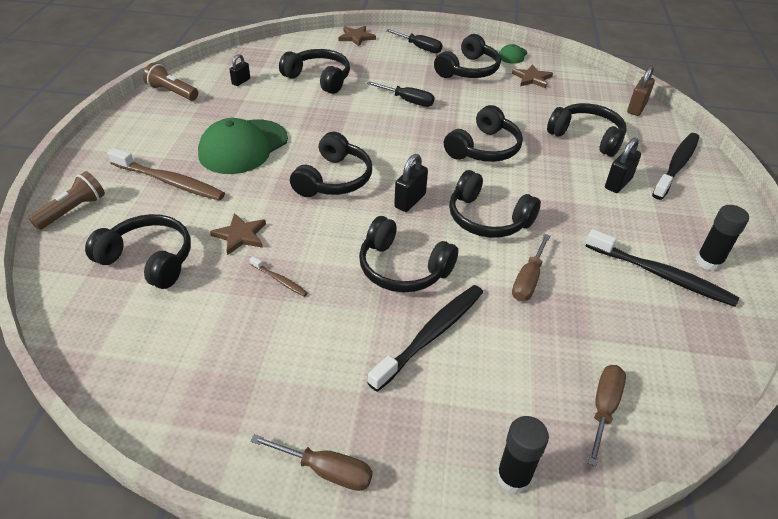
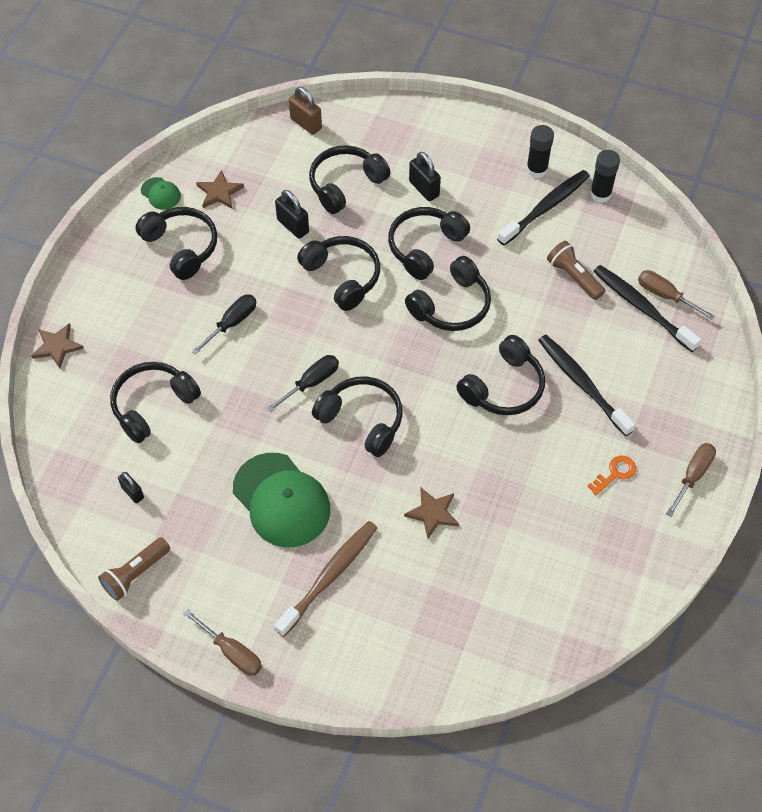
camera: 75 degrees left, 15 degrees up
(73, 210) = (359, 671): brown flashlight -> brown flashlight (574, 277)
(149, 259) = (451, 594): black headphones -> black headphones (425, 247)
(279, 280) = (500, 485): brown toothbrush -> none
(313, 381) = (615, 473): none -> orange key
(410, 201) = (412, 361): black padlock -> black padlock (293, 226)
(419, 48) = (110, 283): black screwdriver -> black screwdriver (311, 383)
(513, 477) = (710, 366): black glue stick -> black glue stick (600, 194)
(528, 280) = (534, 299): brown screwdriver -> brown screwdriver (231, 652)
(676, 165) = (408, 134): black toothbrush -> black toothbrush (642, 308)

